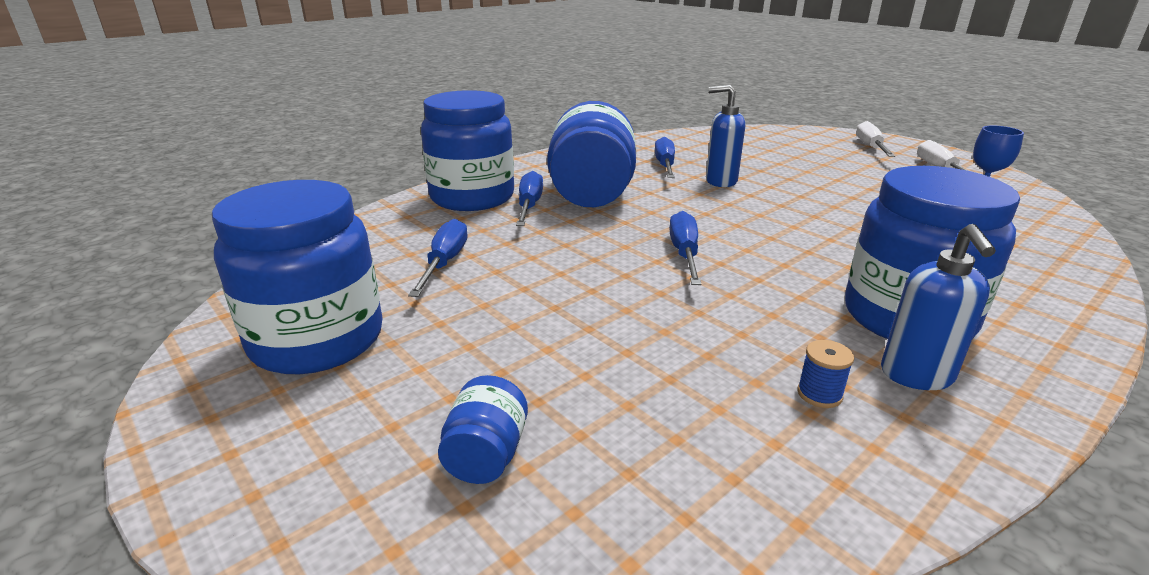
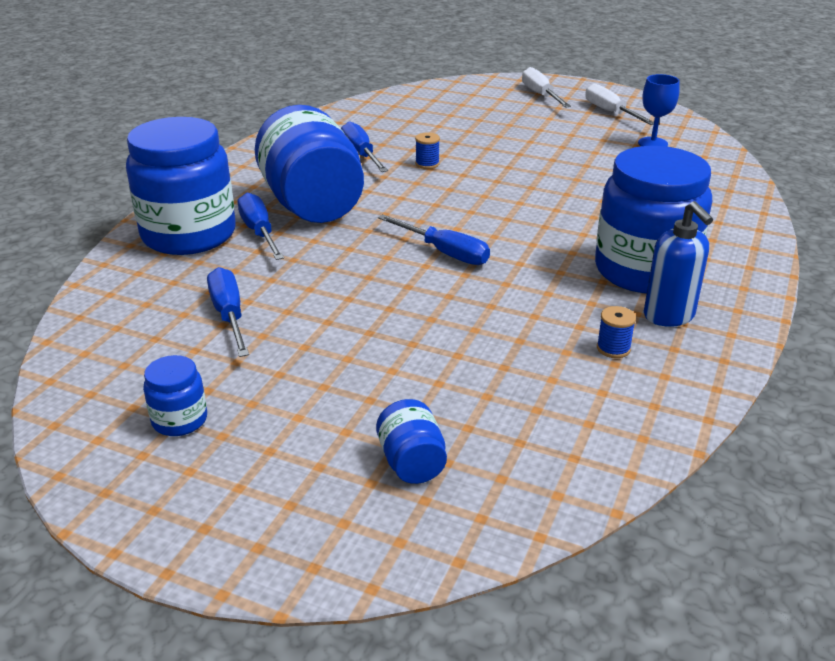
camera: 25 degrees left, 5 degrees up
(317, 340) = (179, 420): blue jar -> blue jar, size x0.44
(684, 254) = (444, 252): blue screwdriver -> blue screwdriver turned 150 degrees clockwise
(720, 181) = (427, 164): blue soap dispenser -> blue spool

